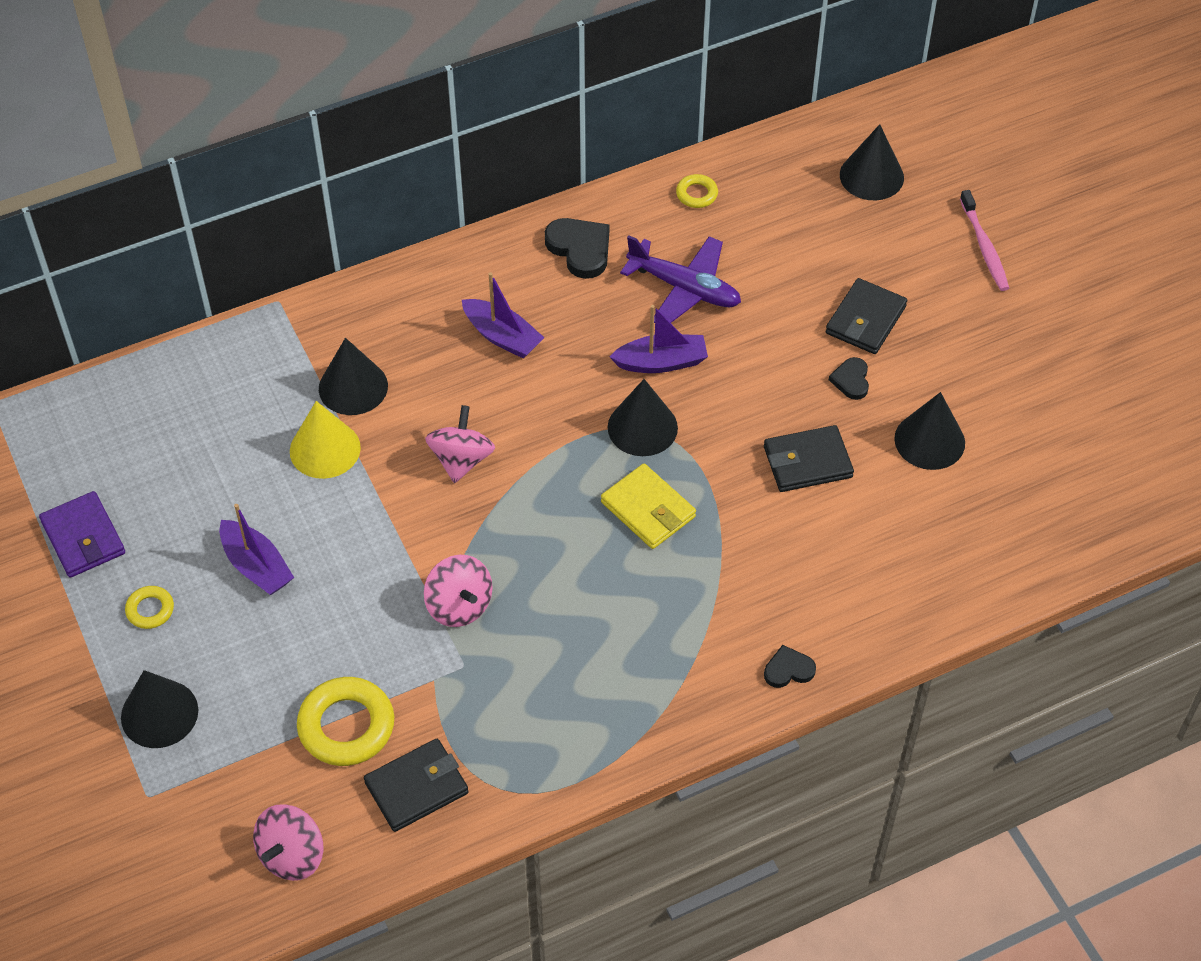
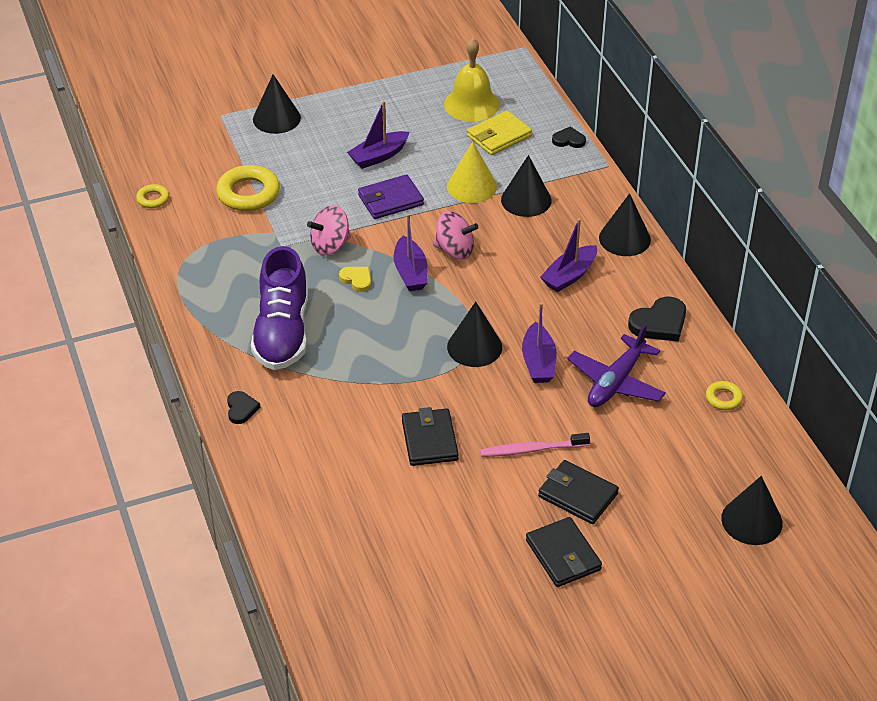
camera: 95 degrees right, 10 degrees down
(83, 538) = (413, 86): purple wallet -> purple wallet (390, 200)
(133, 461) = (471, 104): none -> yellow bell
(150, 610) = (353, 113): yellow ring -> yellow ring (153, 199)
(292, 855) = (164, 171): pink spinning top -> none
(416, 788) = (195, 222): black wallet -> black wallet (563, 555)
(508, 506) = (410, 272): none -> purple boat
(528, 566) = (357, 280): none -> yellow heart
(640, 641) = (282, 332): none -> purple shoe
(648, 509) = (396, 344): yellow wallet -> yellow wallet (499, 136)
(851, 380) = (511, 477): black heart -> black heart (568, 140)
(929, 440) = (442, 521): black cone -> black cone (624, 238)
(984, 247) = (663, 593): pink toothbrush -> pink toothbrush (531, 449)

